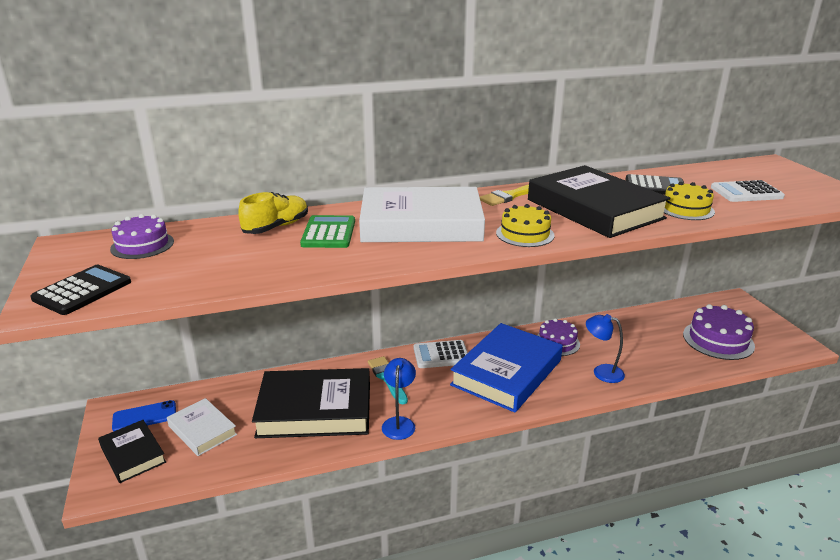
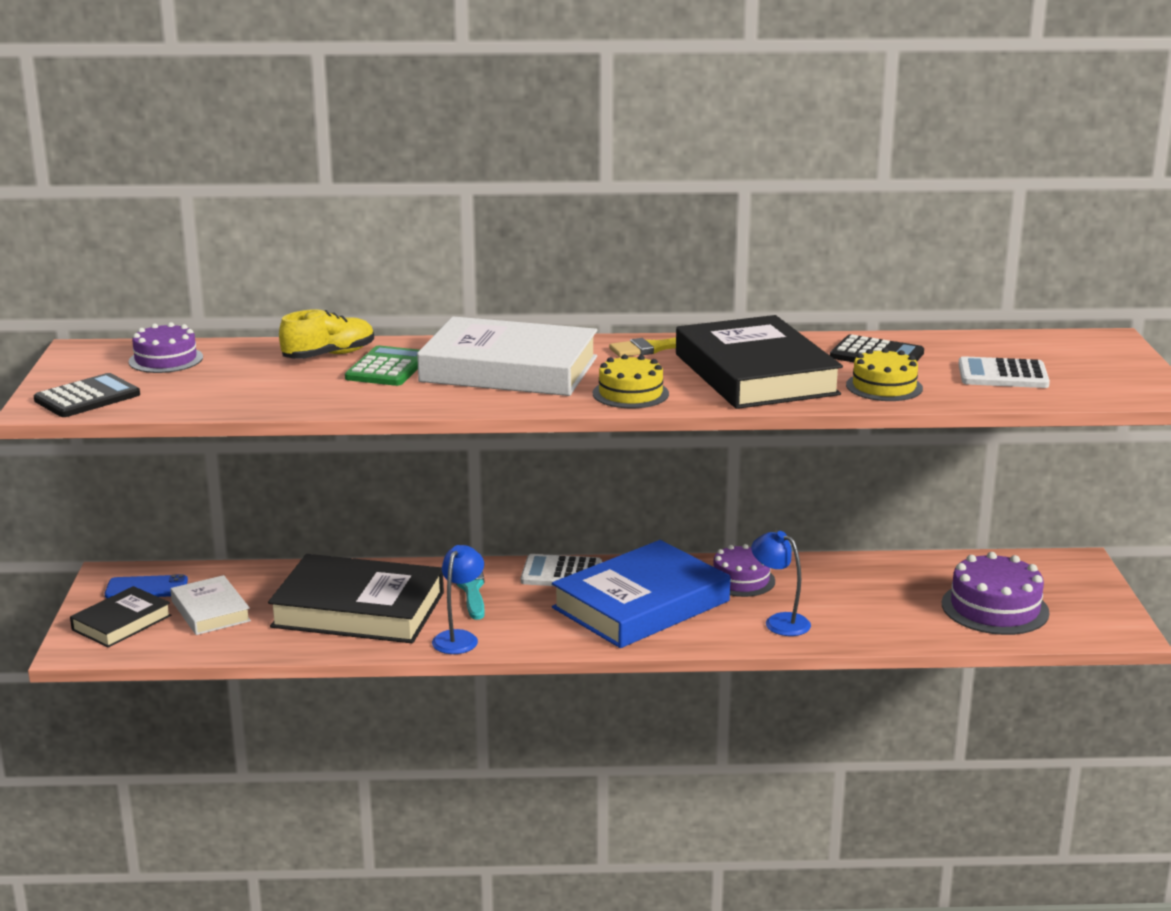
camera: 15 degrees right, 5 degrees down
(133, 454) = (122, 623): black book -> black book turned 60 degrees clockwise

